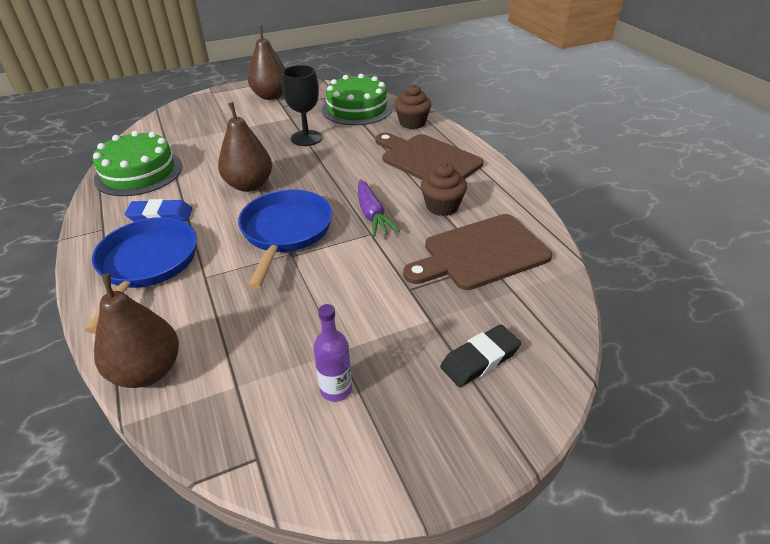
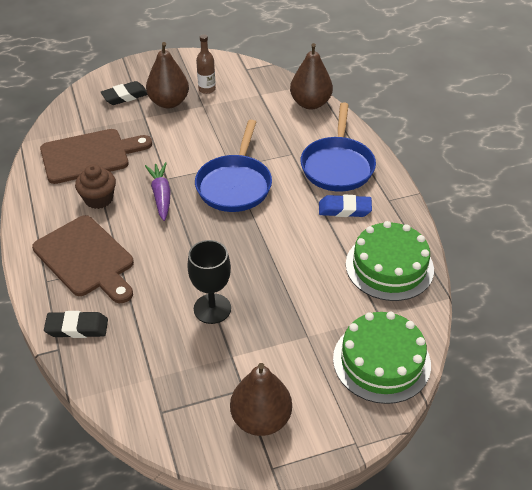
camera: 175 degrees left, 5 degrees up
(249, 185) = (271, 239): brown pear -> brown pear (169, 102)
(336, 389) = (207, 89): purple bottle -> brown bottle
(357, 108) = (139, 369): green cake -> green cake (381, 361)
(412, 123) = (77, 327): brown cupcake -> black eraser

